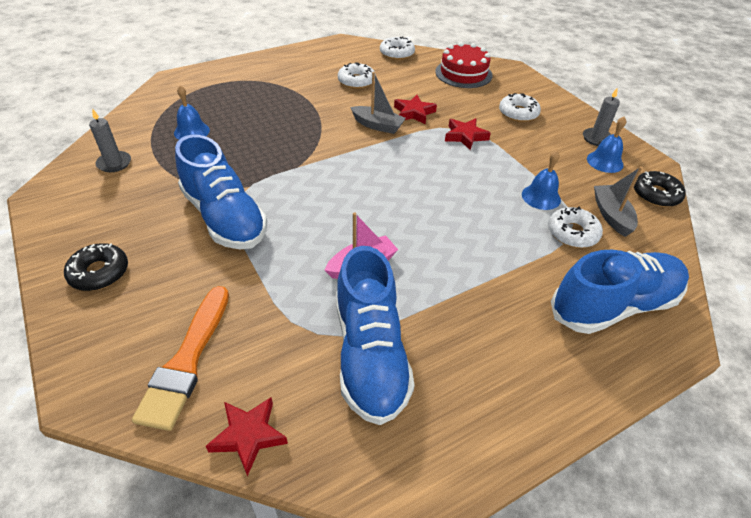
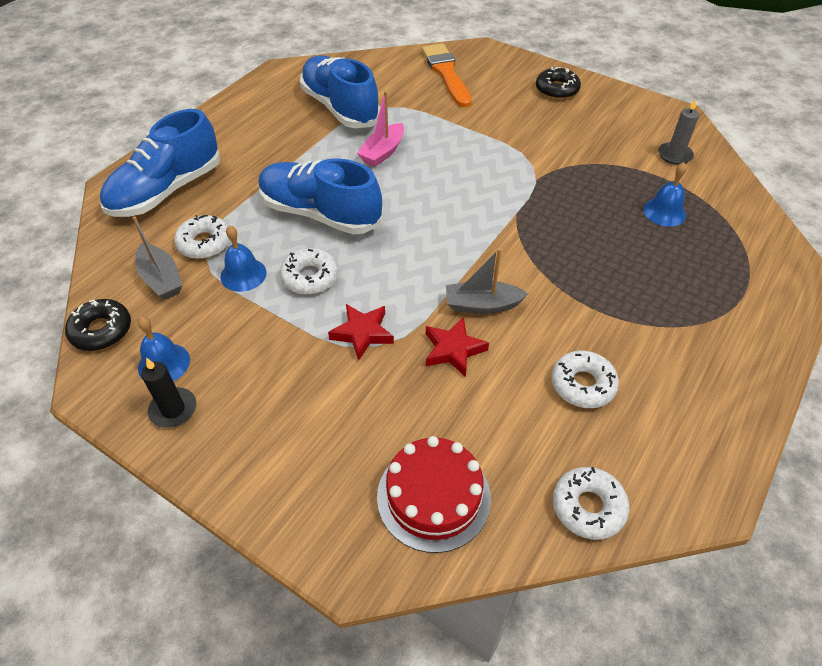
camera: 155 degrees right, 5 degrees up
(224, 217) = (523, 148): blue shoe -> blue shoe (320, 214)
(248, 436) = (381, 61): red star -> none
(518, 113) = (303, 419): white donut -> white donut (310, 277)
(597, 138) = (173, 409): grey candle -> black candle

